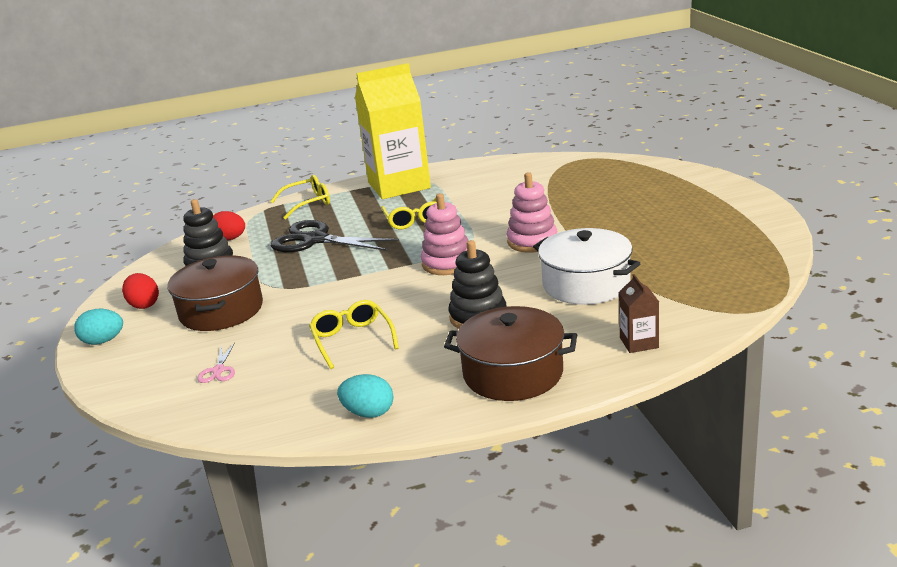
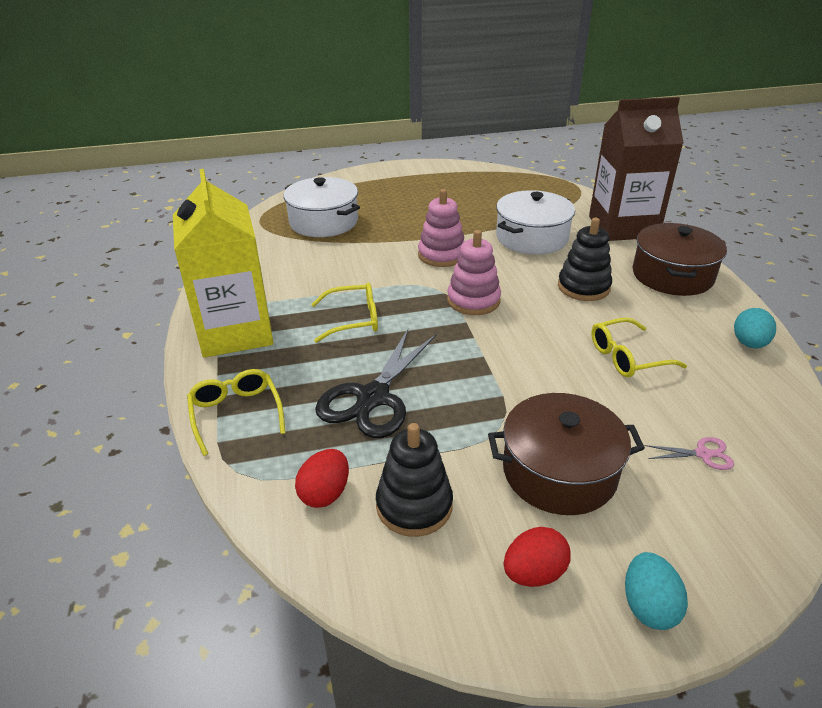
camera: 90 degrees left, 10 degrees up
(586, 183) = (323, 222): none -> white pot
(639, 343) = (623, 227): brown carton -> brown carton, size x2.47

